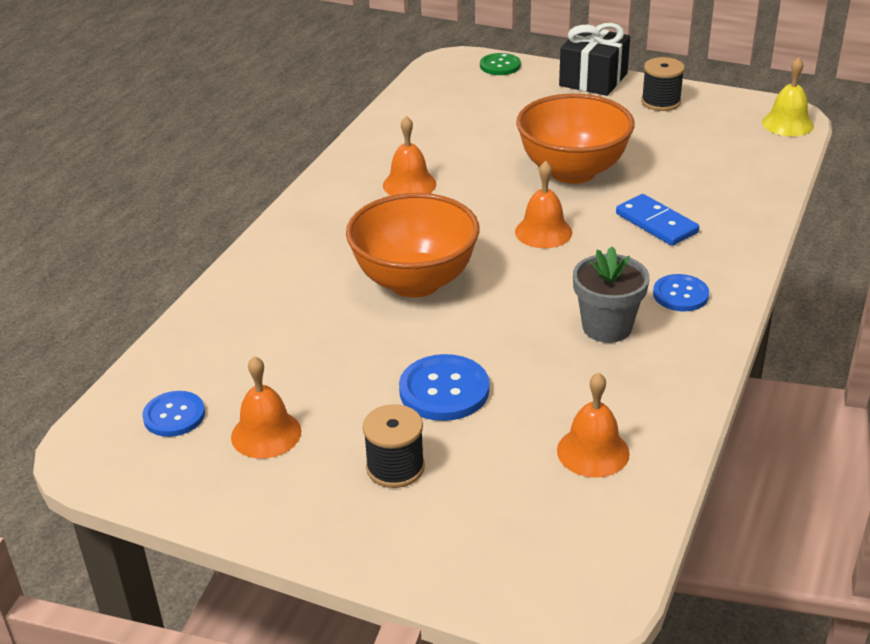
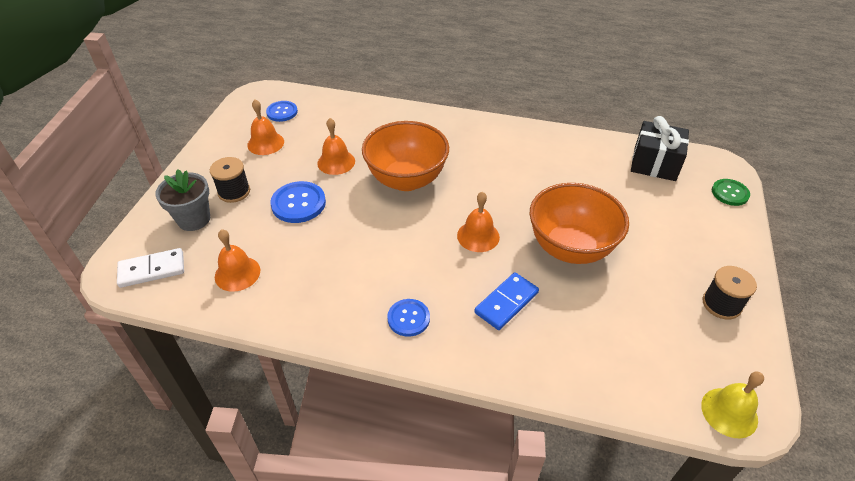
camera: 80 degrees right, 10 degrees up
(409, 184) = (522, 164): orange bell -> orange bell (336, 162)
(576, 556) = (152, 269): none -> white domino
(593, 79) = (739, 254): black gift -> black gift (654, 163)
(607, 327) = (364, 276): grey flower pot -> grey flower pot (194, 219)

